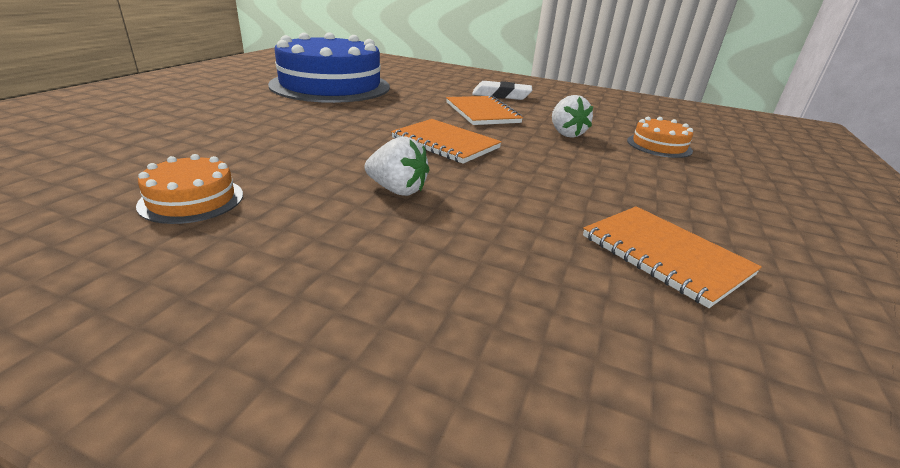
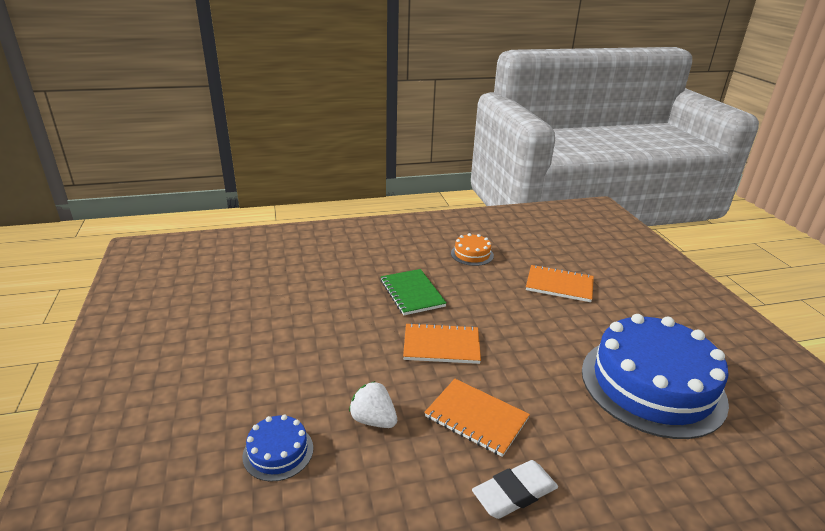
camera: 145 degrees right, 0 degrees up
(397, 190) = (412, 293): white strawberry -> green notebook
(659, 145) = (278, 452): orange cake -> blue cake
(665, 255) = (266, 312): orange notebook -> orange notebook (559, 285)

